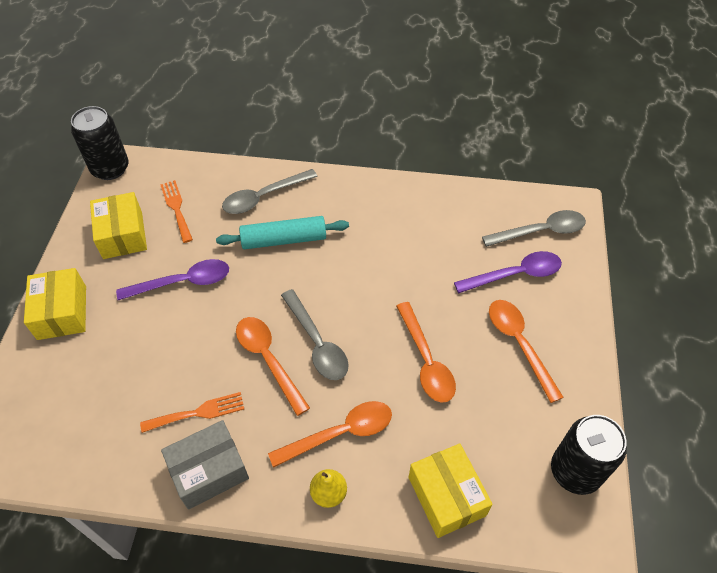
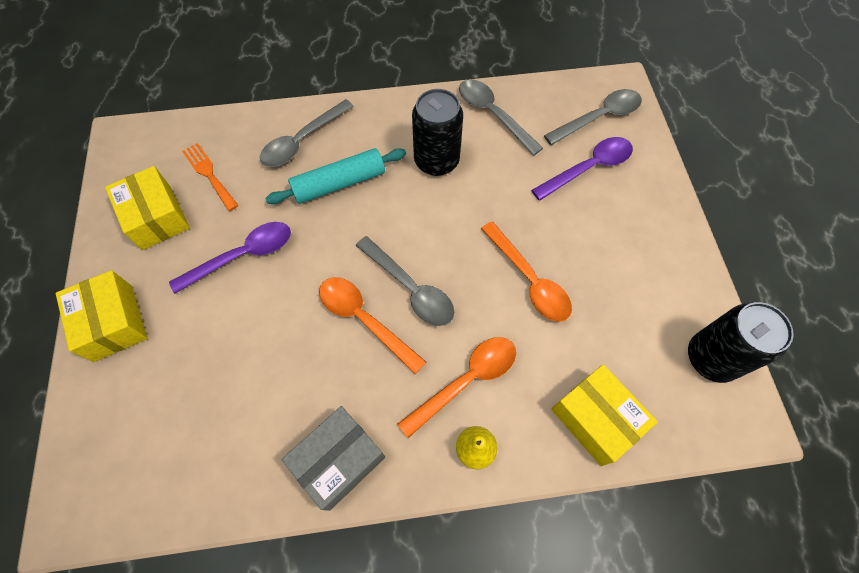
camera: 15 degrees left, 10 degrees up
(110, 168) = (118, 144): black can -> black can (436, 161)
(198, 412) = (306, 398): orange fork -> none
(441, 208) = (492, 114): none -> grey spoon
(518, 343) = (615, 239): orange spoon -> none

